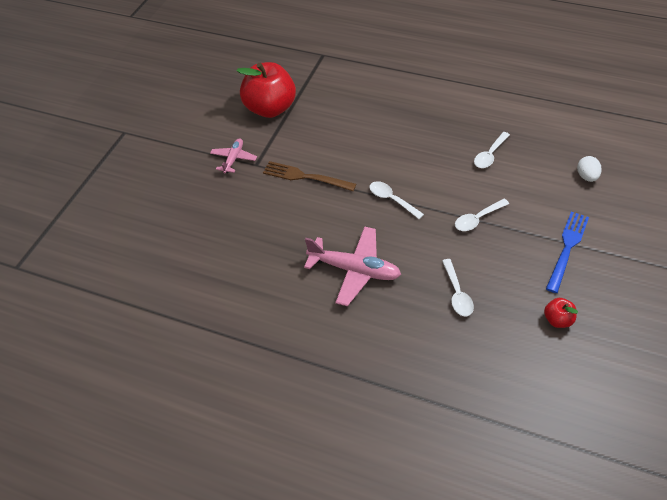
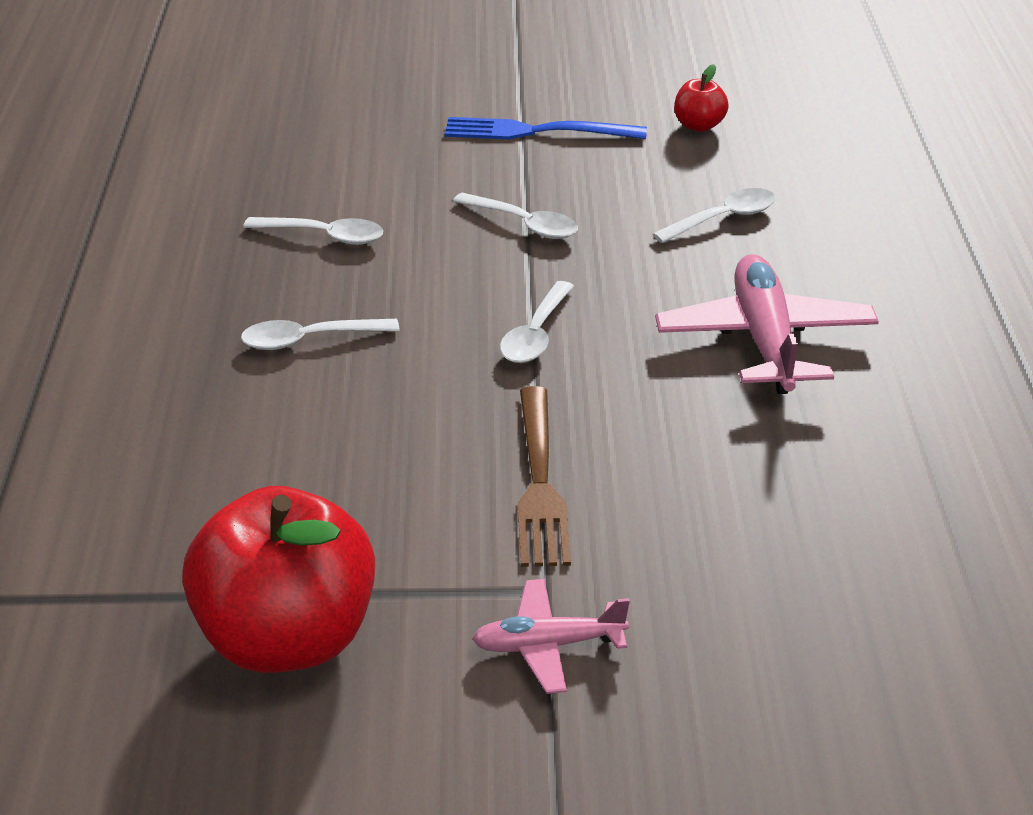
camera: 115 degrees left, 15 degrees down
(416, 138) = (309, 340): none -> white spoon
(586, 176) = (338, 130): white egg -> none

